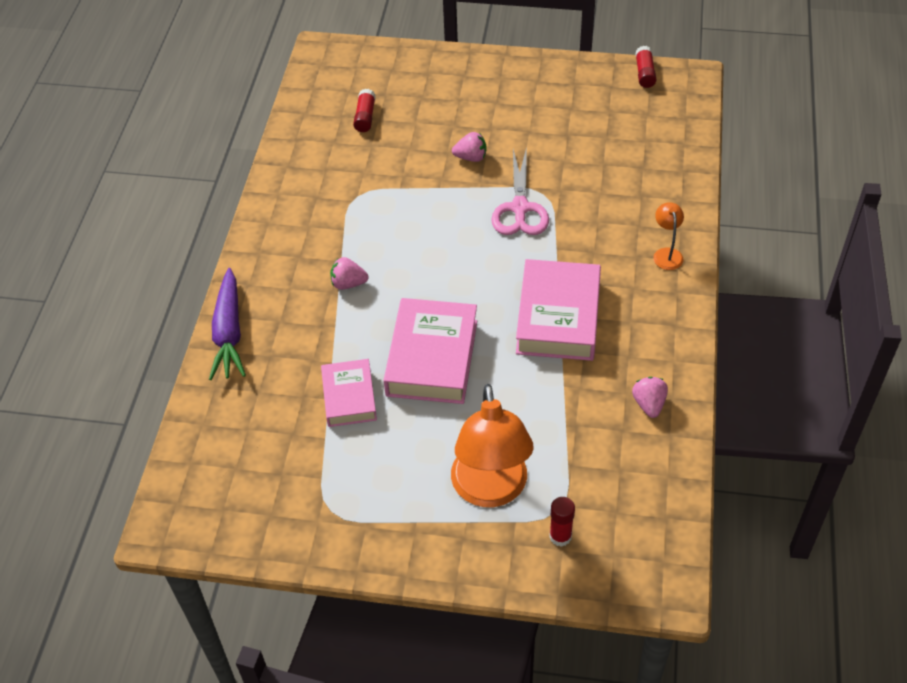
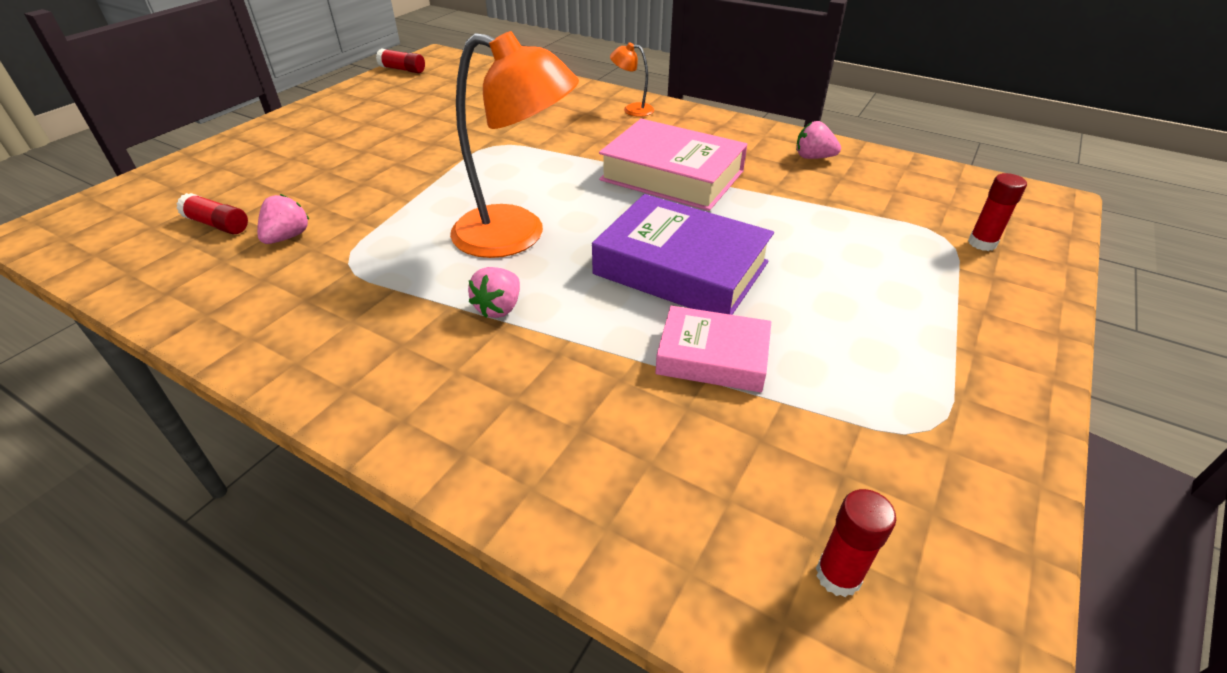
camera: 70 degrees left, 10 degrees down
(219, 479) = (838, 575): none -> red glue stick
(229, 333) = (491, 473): purple carrot -> none
(432, 358) = (681, 268): pink book -> purple book
(471, 157) = (390, 171): pink strawberry -> pink strawberry (287, 237)
(491, 490) = (909, 273): orange lamp -> orange lamp (517, 235)
(520, 208) = (499, 161): pink scissors -> none

